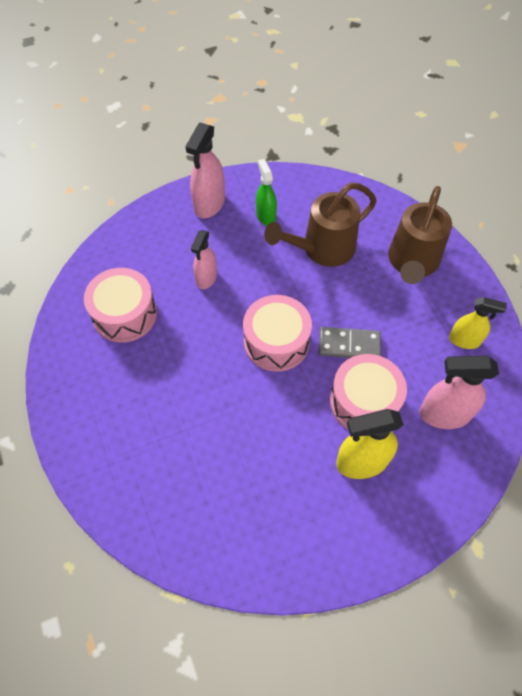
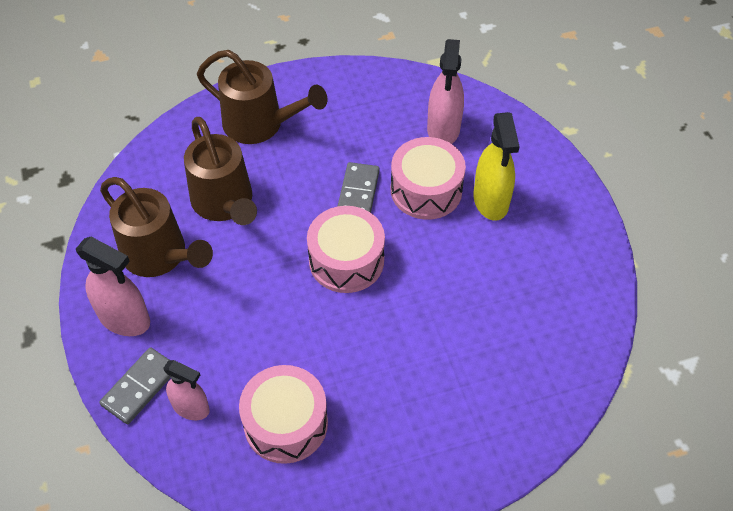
camera: 85 degrees left, 5 degrees down
(154, 222) = (140, 387): none -> grey domino
(206, 278) = (245, 327): pink spray bottle -> pink spray bottle (191, 408)
(266, 216) = (160, 256): green spray bottle -> brown watering can
(464, 340) = (363, 99): yellow spray bottle -> none

